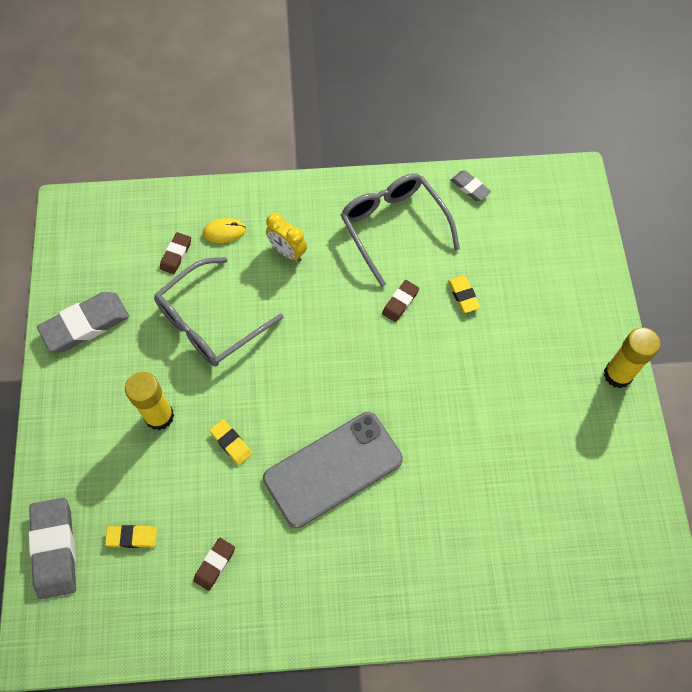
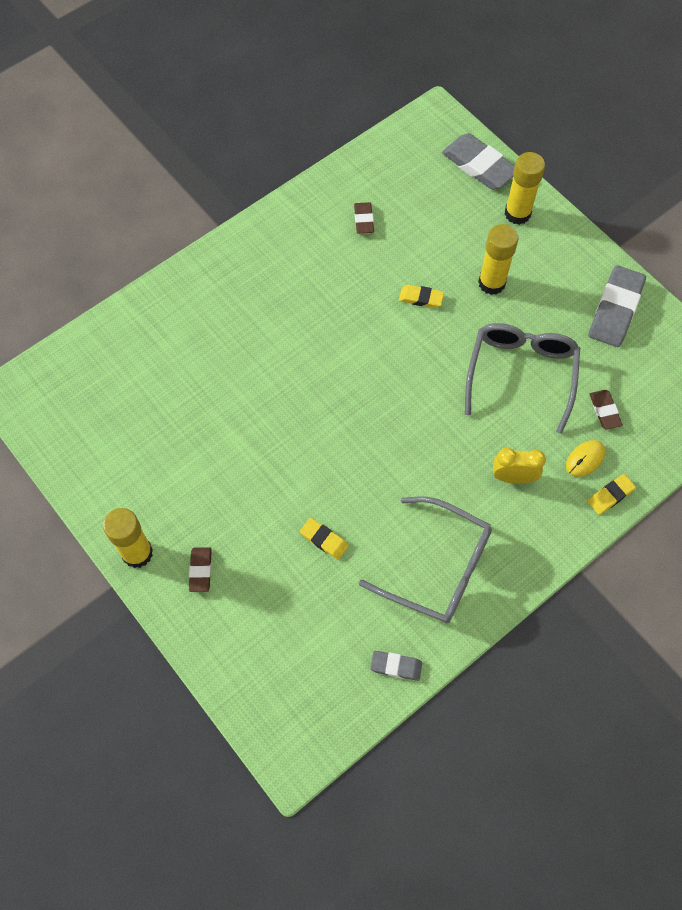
camera: 145 degrees right, 0 degrees up
(72, 469) = (517, 213): none -> yellow glue stick
(132, 537) = (435, 201): yellow eraser -> yellow eraser (610, 495)
(333, 469) = (329, 327): grey phone -> none
(400, 302) = (376, 495): brown eraser -> brown eraser (200, 570)

